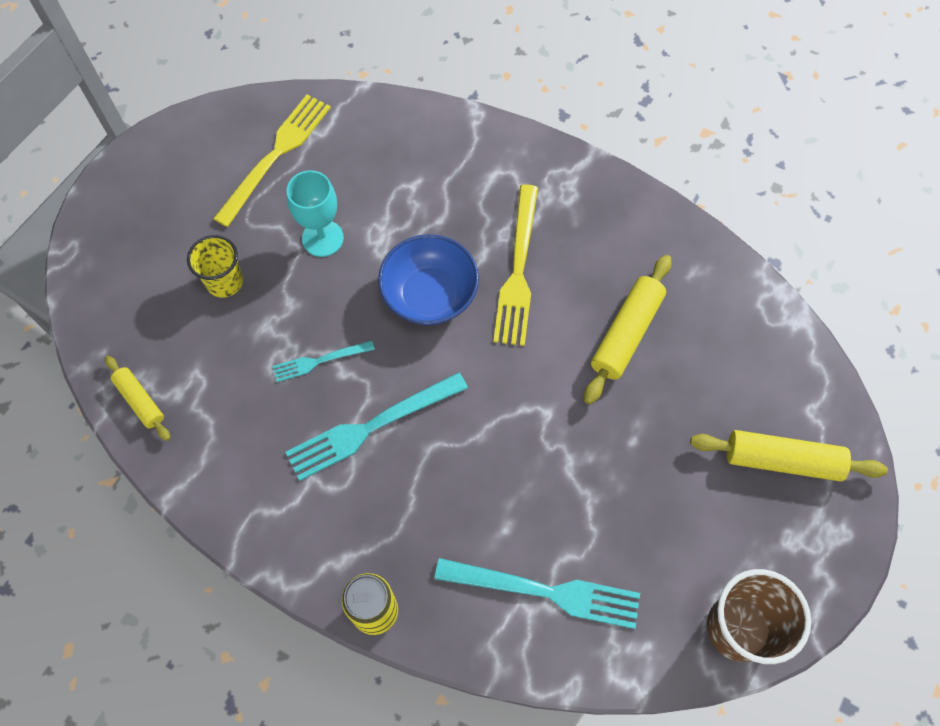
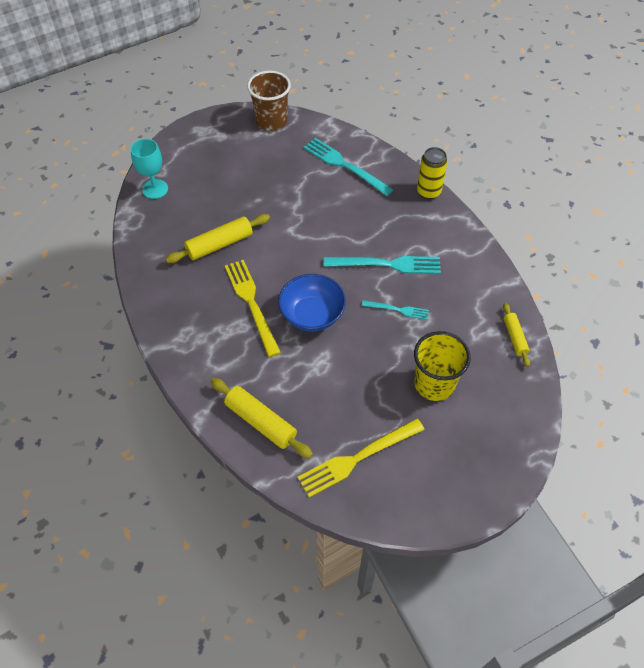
camera: 150 degrees left, 10 degrees down
(225, 282) = (434, 384): yellow cup -> yellow cup, size x1.52
(322, 238) = (357, 381): turquoise goblet -> turquoise goblet (155, 189)
(518, 271) = (251, 303): yellow fork -> yellow fork turned 60 degrees counterclockwise
(782, 460) = (196, 162): yellow rolling pin -> yellow rolling pin (261, 422)

